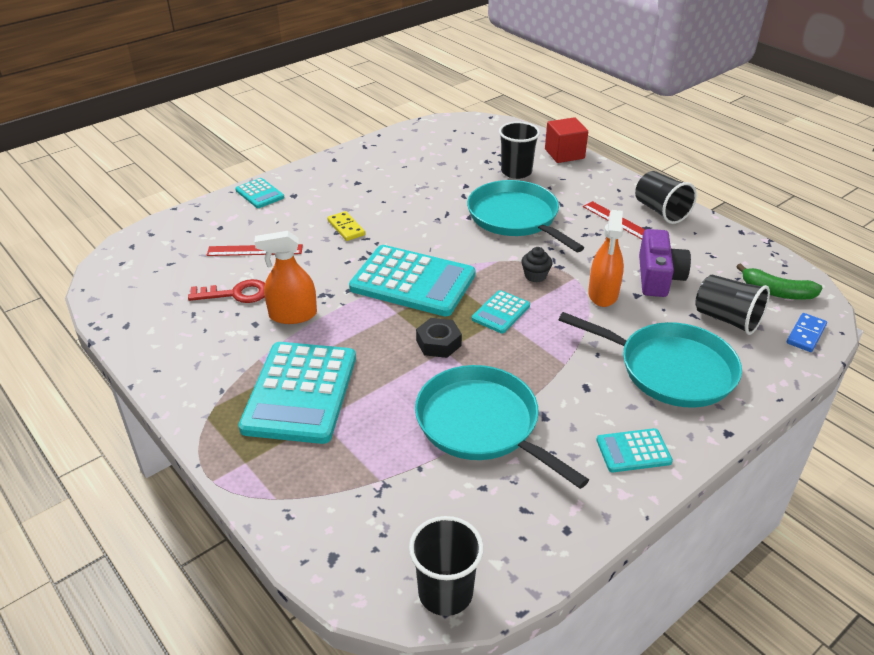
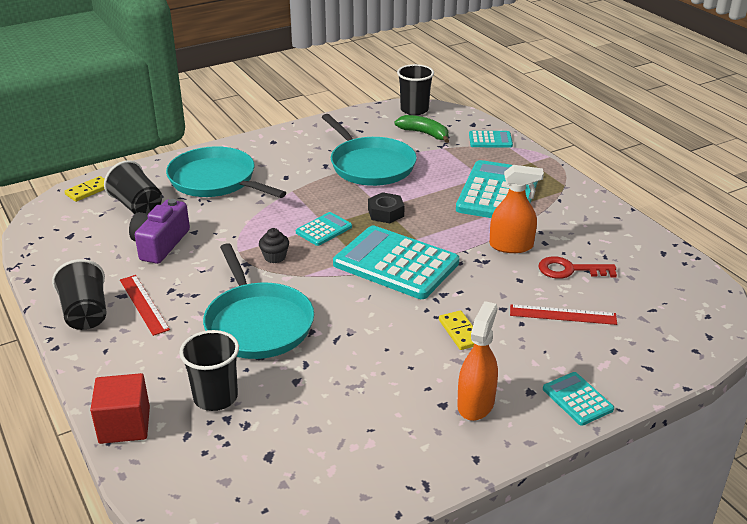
camera: 170 degrees left, 5 degrees down
(603, 294) = (223, 235): orange spray bottle -> orange spray bottle (476, 404)
(633, 451) = (278, 145): turquoise calculator -> turquoise calculator (490, 140)
(776, 292) = (70, 221): green banana -> green banana (424, 134)
(805, 334) = (88, 191): blue domino -> yellow domino

